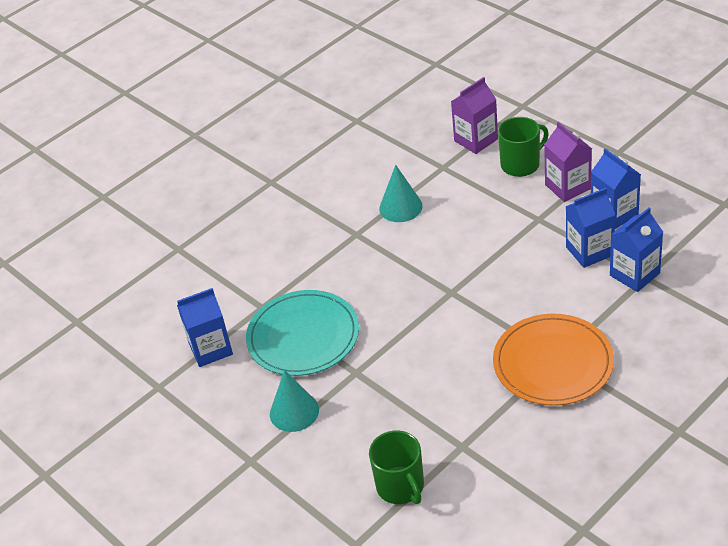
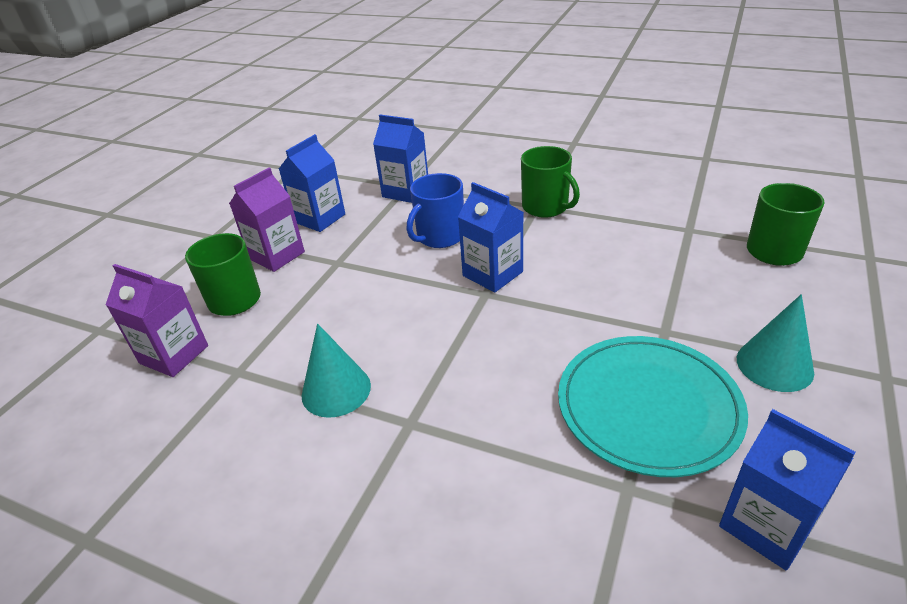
camera: 115 degrees left, 5 degrees down
(542, 282) = (440, 236): none -> blue mug
(553, 363) = (546, 207): orange plate -> green mug
(589, 251) = (381, 220): blue carton -> blue carton (492, 274)

